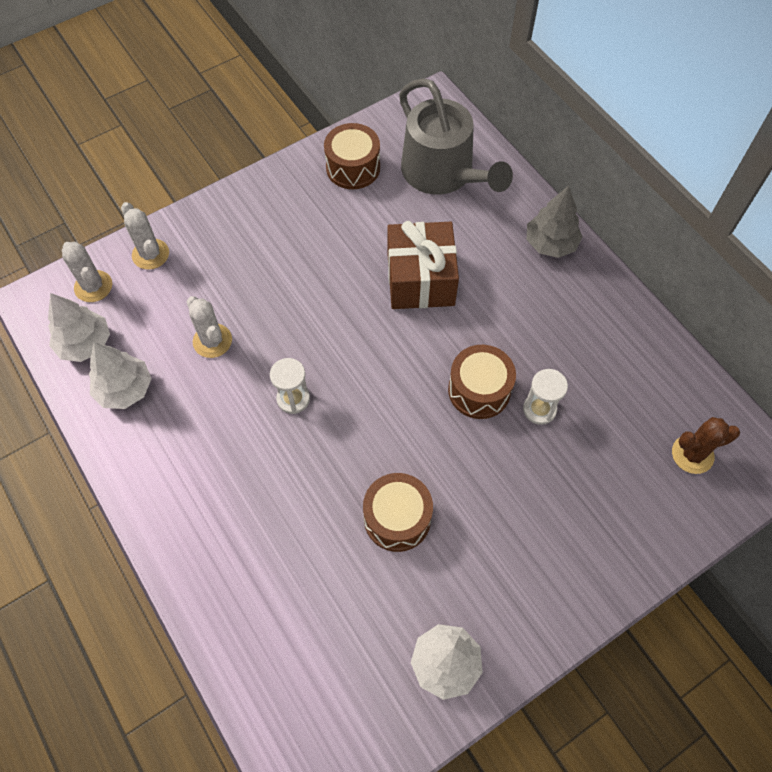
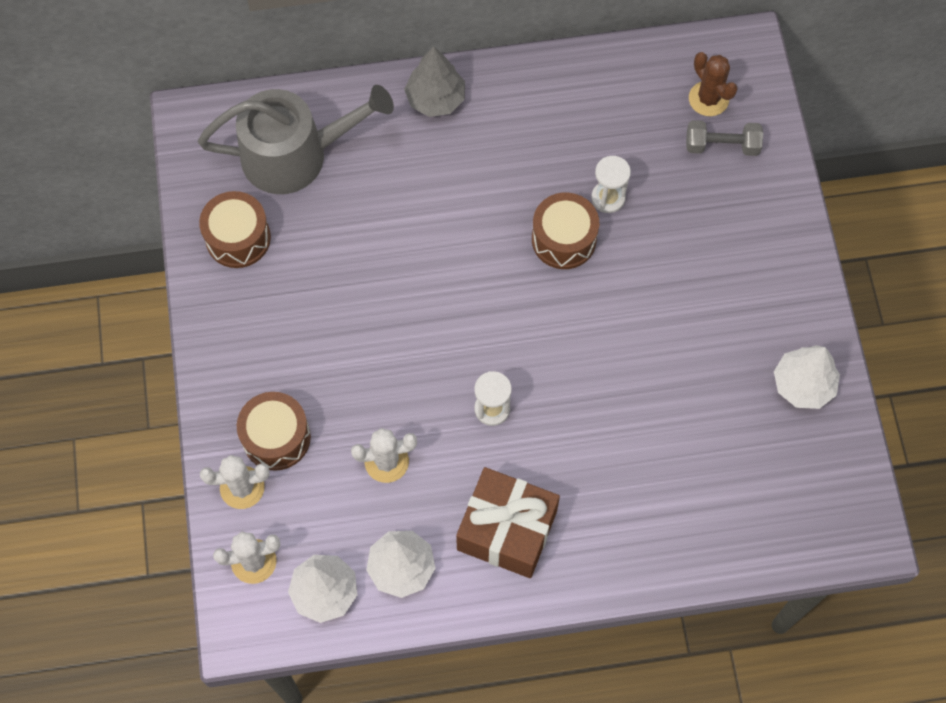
camera: 65 degrees left, 5 degrees up
(397, 518) = (658, 367): brown drum -> brown drum (276, 437)
(420, 279) = (415, 235): brown gift -> brown gift (507, 530)
(652, 485) = (721, 146): none -> grey dumbbell
(692, 454) = (708, 99): brown cactus -> brown cactus turned 45 degrees counterclockwise

